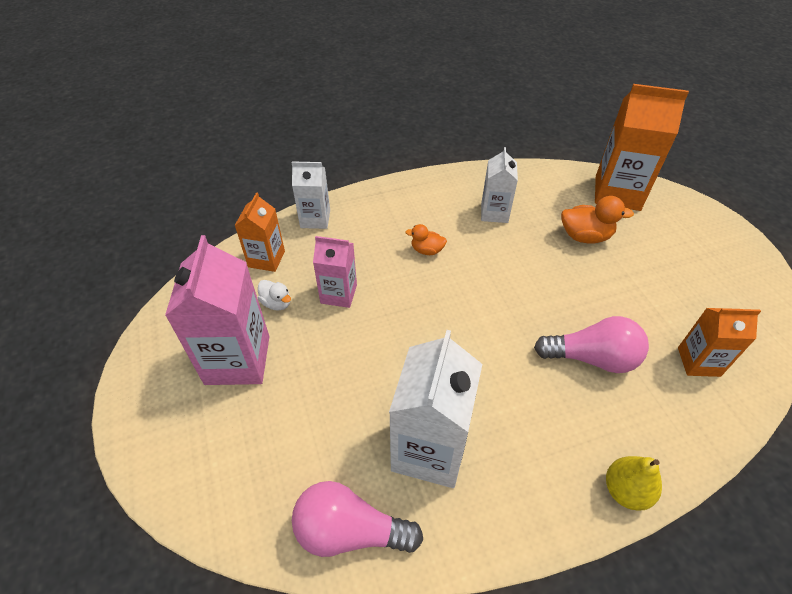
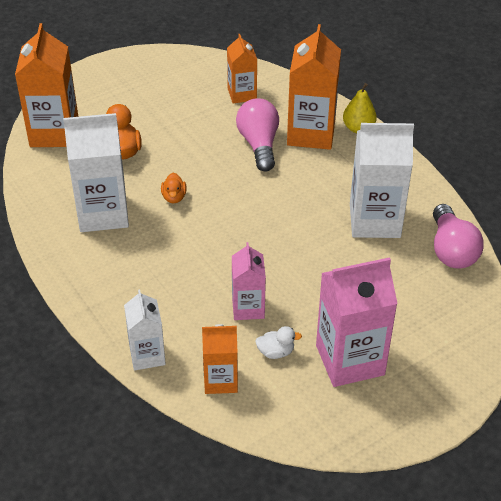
camera: 105 degrees left, 5 degrees down
(277, 303) = (276, 352): white duck -> white duck turned 60 degrees clockwise
(427, 250) = (170, 255): orange duck -> orange duck (174, 197)
(494, 213) = (103, 213): white carton -> white carton, size x1.71
(614, 423) = (311, 133): none -> orange carton

